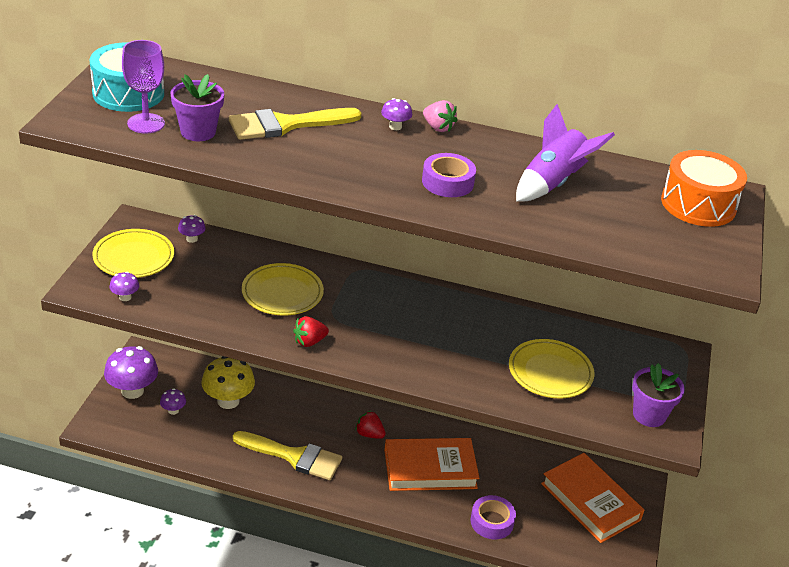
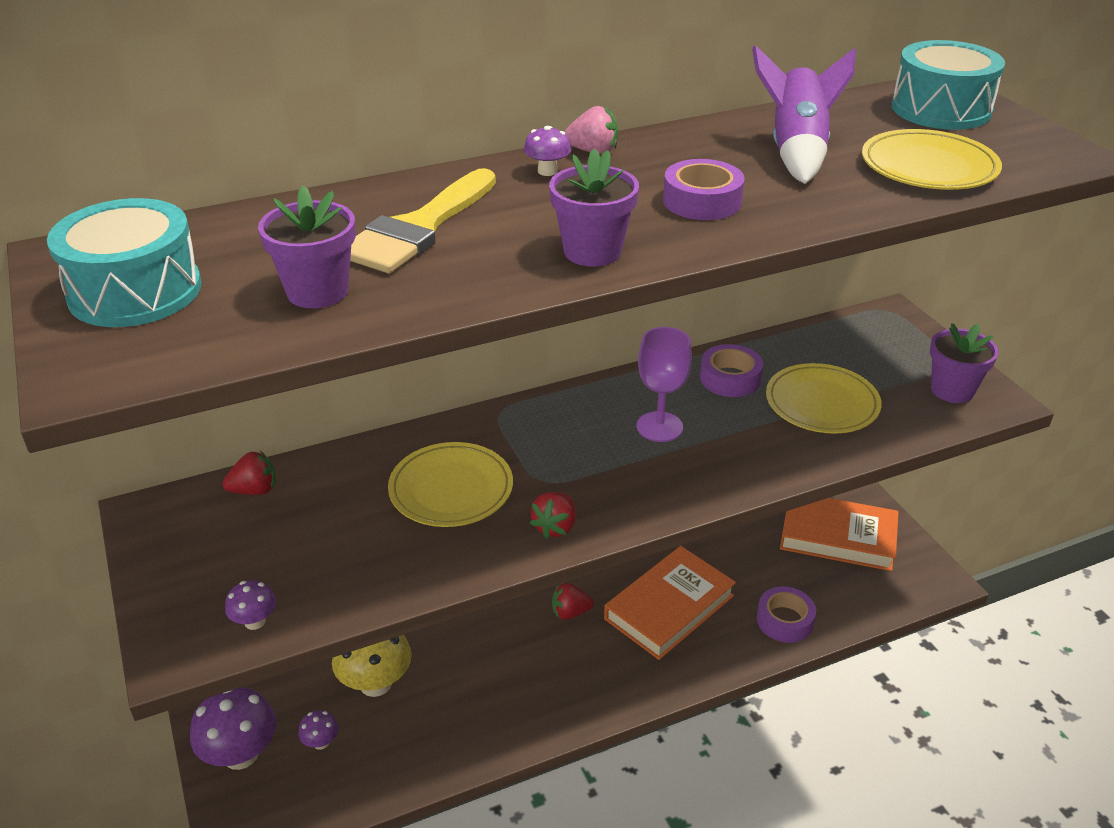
camera: 35 degrees left, 0 degrees up
(133, 257) = (202, 560): yellow plate -> yellow plate (928, 167)
(146, 123) = (224, 317): purple goblet -> purple goblet (659, 427)
(192, 239) = (255, 490): purple mushroom -> red strawberry
(294, 456) = (521, 695): yellow brush -> none
(347, 178) = (592, 251): none -> purple flower pot
(514, 327) = (730, 378): none -> purple tape
(698, 204) = (941, 109): orange drum -> turquoise drum

